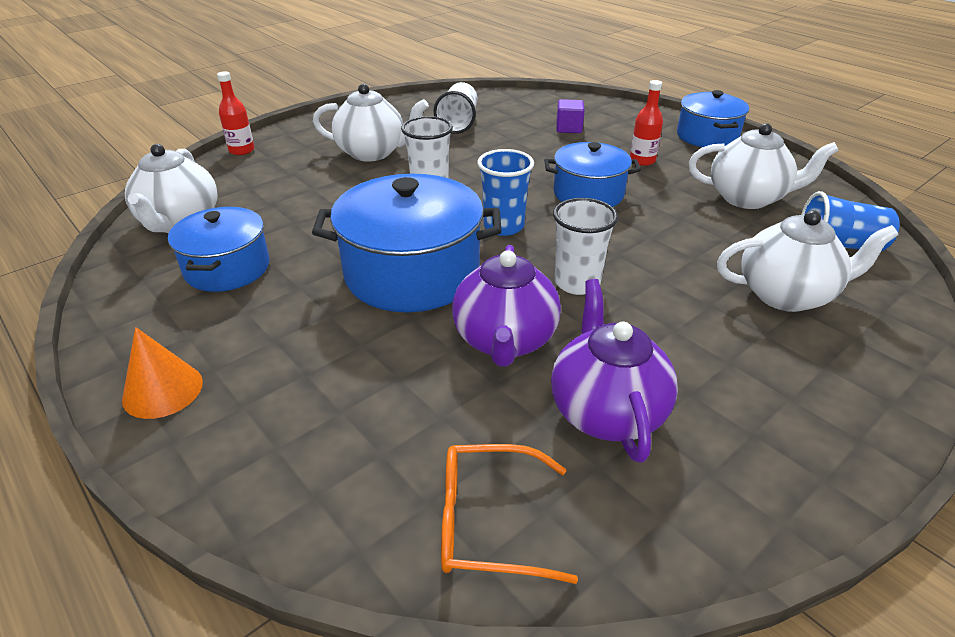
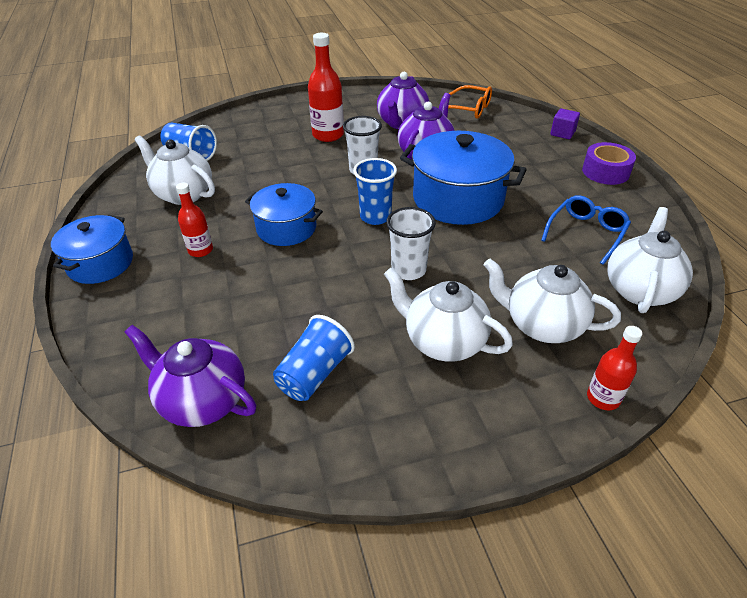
camera: 155 degrees left, 5 degrees up
(162, 390) = (605, 172): orange cone -> purple tape
(227, 268) = (586, 233): blue pot -> blue glasses
(458, 122) = (314, 373): white cup -> blue cup
(518, 102) = (202, 400): none -> purple teapot
(569, 128) = (206, 319): purple cube -> purple cube (562, 133)
(705, 336) = (328, 135): none -> red bottle
(786, 295) = (263, 140): white teapot -> white teapot (542, 325)

